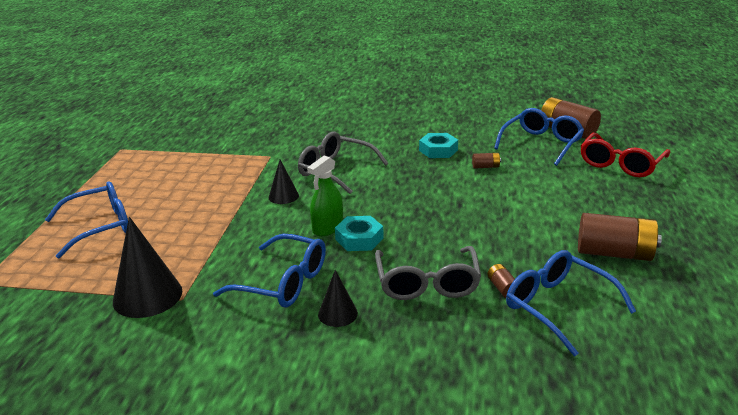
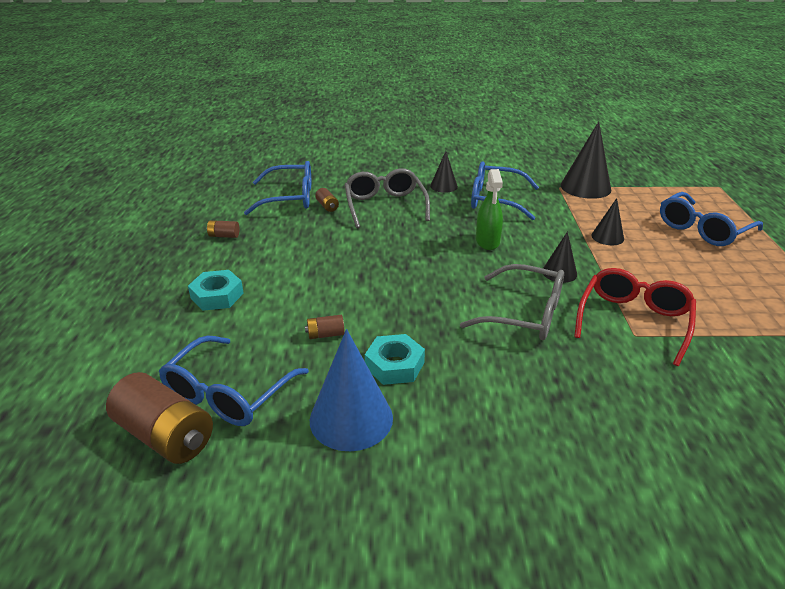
camera: 170 degrees right, 5 degrees up
(204, 225) = (607, 237): none -> black cone
(327, 228) = (487, 241): green spray bottle -> green spray bottle turned 150 degrees clockwise
(359, 239) = (452, 234): turquoise nut -> turquoise nut (217, 296)
(466, 132) = (351, 418): none -> blue cone
(558, 307) = (289, 198): blue glasses -> blue glasses turned 45 degrees counterclockwise
(614, 253) = (224, 236): brown battery -> brown battery, size x0.45
(621, 164) = (132, 353): red glasses -> red glasses (633, 321)

